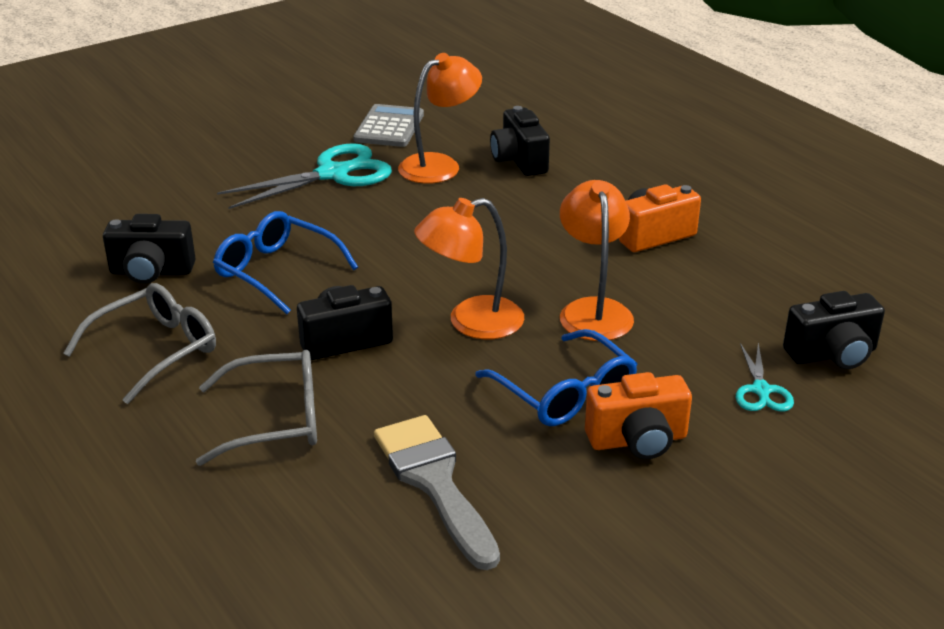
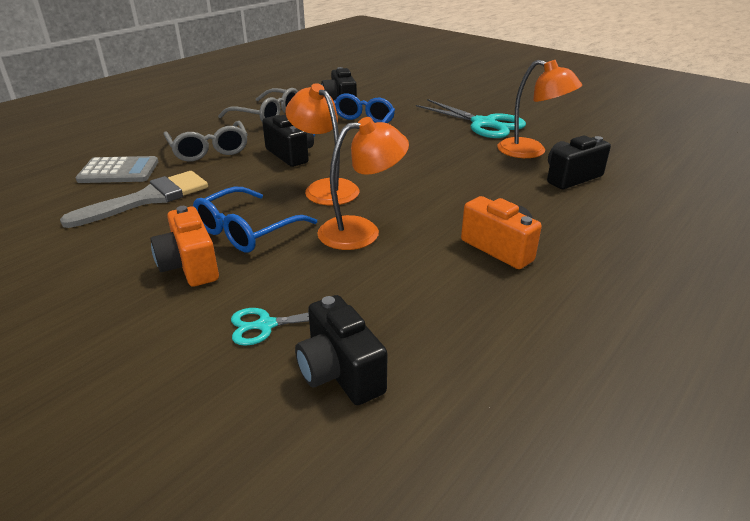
camera: 75 degrees right, 0 degrees up
(389, 127) = (567, 129): grey calculator -> grey calculator (119, 171)

